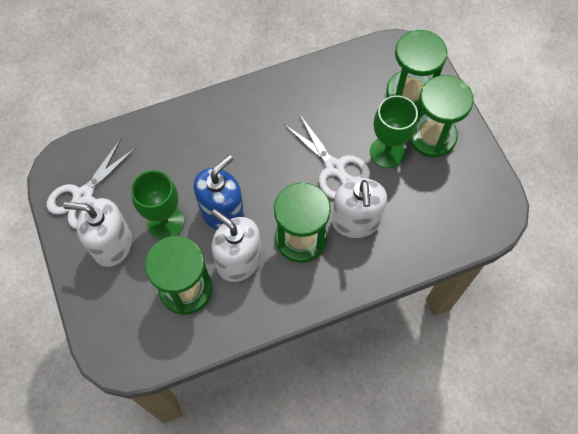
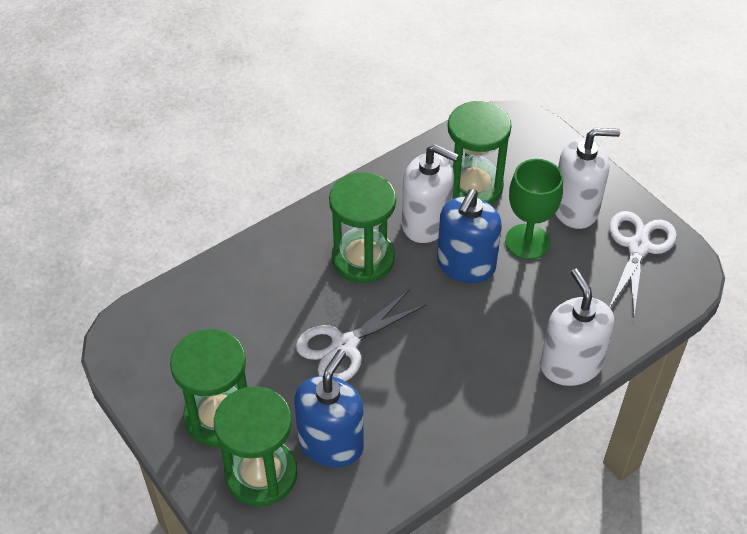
camera: 165 degrees right, 15 degrees down
(334, 168) = (344, 346): white scissors -> white scissors turned 75 degrees counterclockwise
(355, 221) = (302, 291): white soap dispenser -> white soap dispenser (570, 365)
(360, 102) = (331, 443): none -> blue soap dispenser
(387, 152) = (278, 381): green goblet -> none

